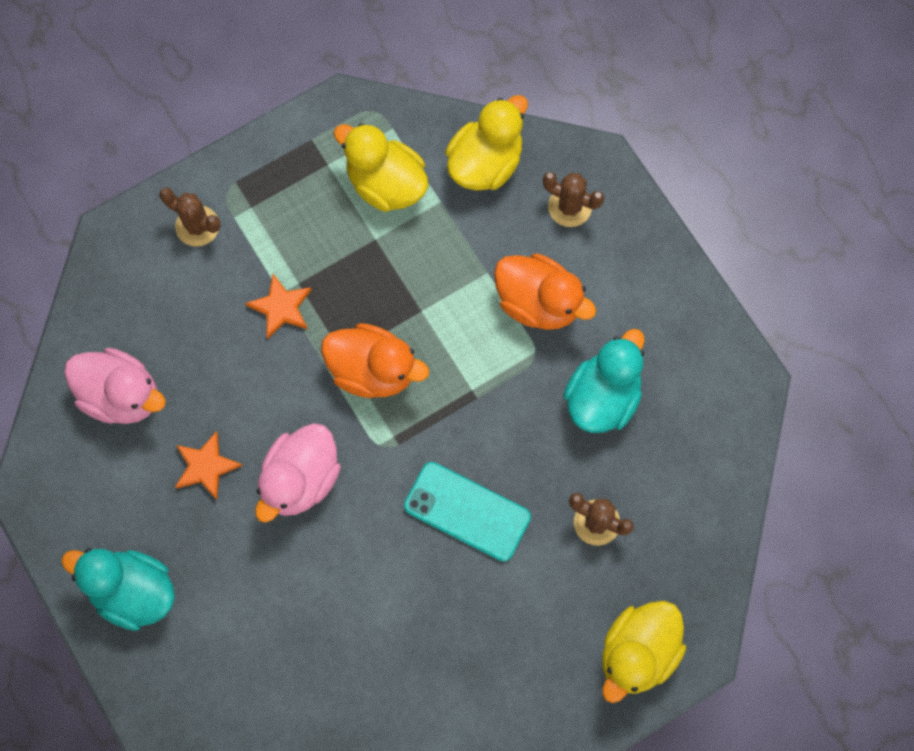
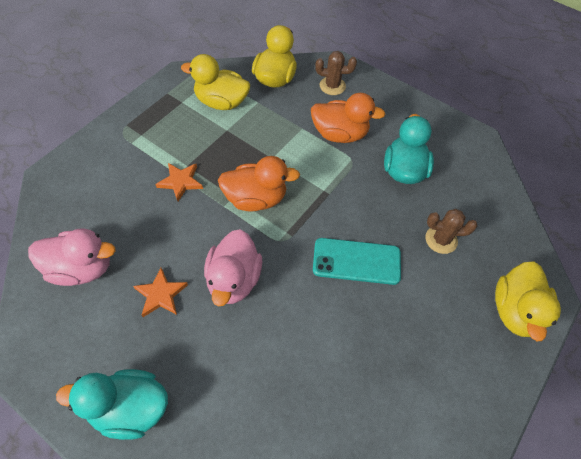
camera: 25 degrees left, 15 degrees down
(197, 226) = (108, 154): brown cactus -> none

